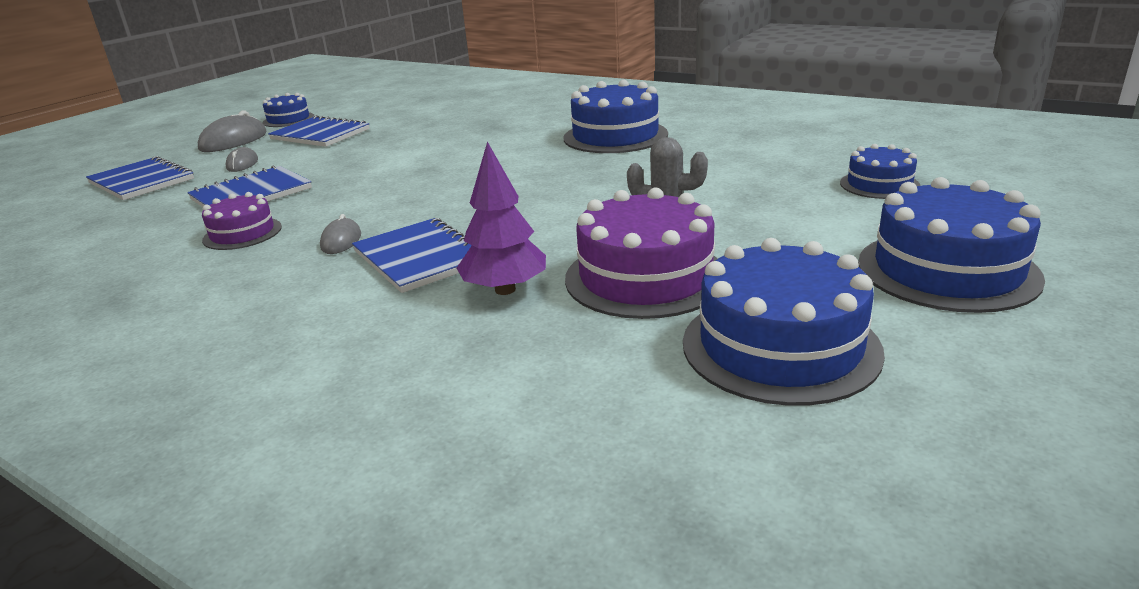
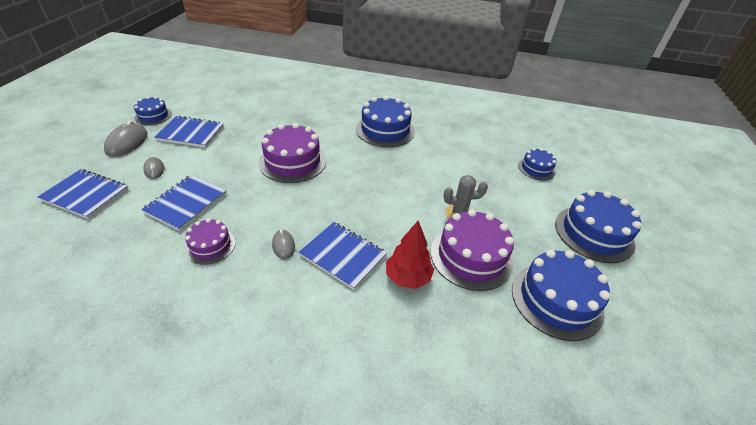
camera: 25 degrees left, 15 degrees up
(435, 163) = (292, 161): none -> purple cake
(505, 289) = (407, 277): purple tree -> red tree

